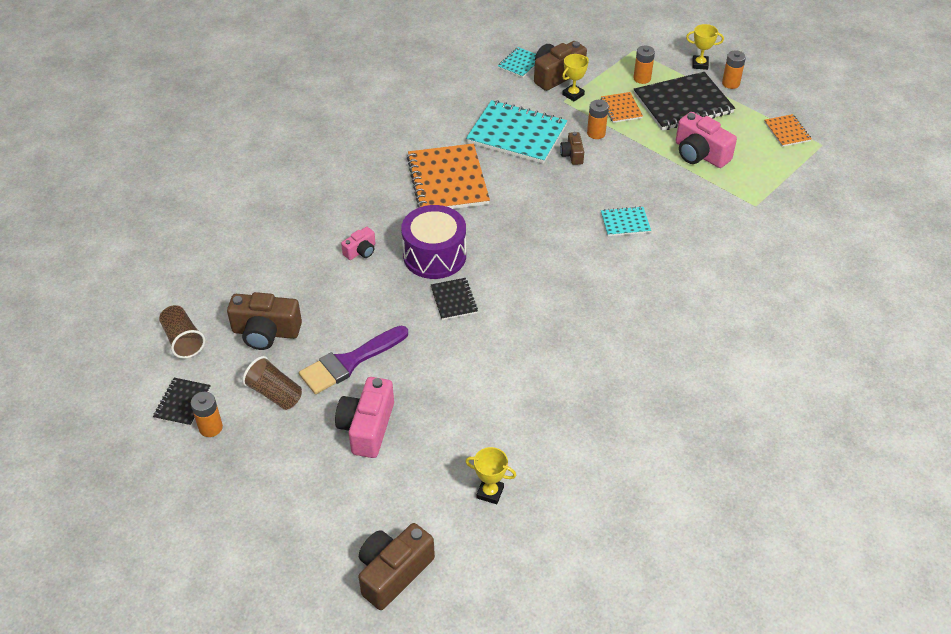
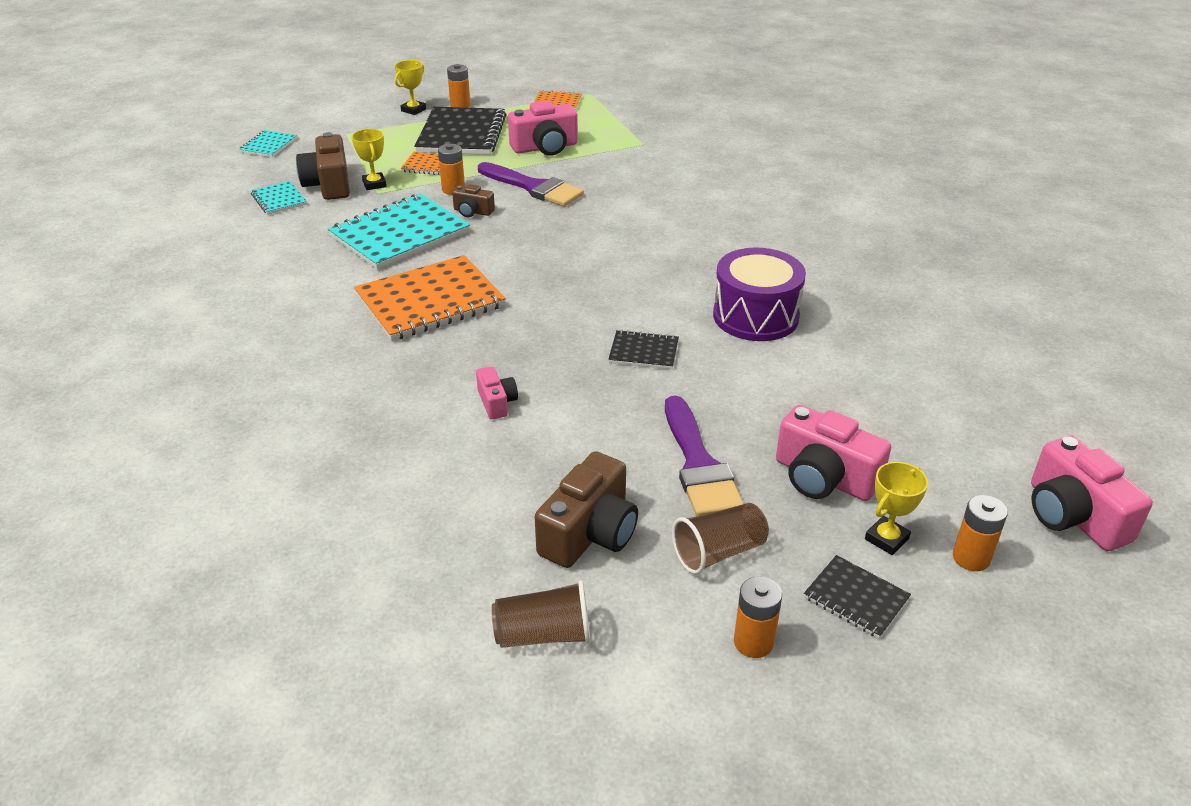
camera: 65 degrees left, 10 degrees down
(182, 403) = (684, 666): black notebook -> black notebook (856, 598)
(393, 572) = (1073, 515): brown camera -> pink camera
(434, 256) = (555, 346): purple drum -> purple drum (755, 316)
(448, 180) = (430, 301): orange notebook -> orange notebook turned 45 degrees counterclockwise
(490, 492) = (966, 406): yellow trophy -> yellow trophy (886, 539)
(625, 223) = (608, 212): turquoise notebook -> turquoise notebook (268, 145)
(631, 171) = (534, 187): none -> purple brush
(642, 78) = (397, 142): orange battery -> orange battery (971, 558)

